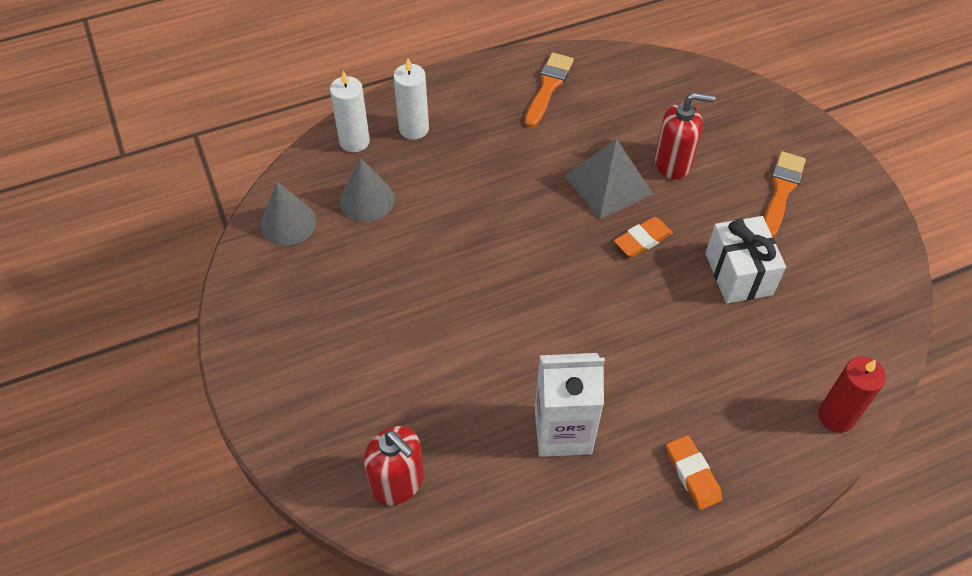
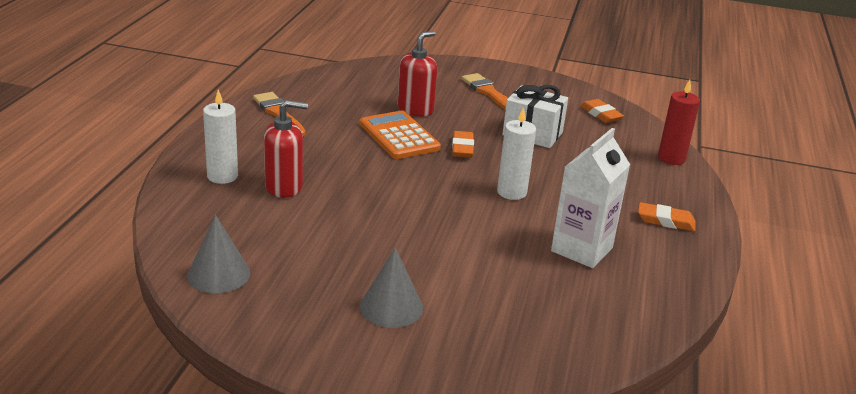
camera: 55 degrees left, 25 degrees down
(354, 141) = (188, 205): white candle -> white candle (511, 192)
(367, 200) = (257, 227): grey cone -> grey cone (391, 307)
(398, 482) = (549, 340): red soap dispenser -> red soap dispenser (284, 187)
(608, 185) = (399, 136): grey pyramid -> orange calculator
(858, 304) = (601, 114): none -> orange eraser

